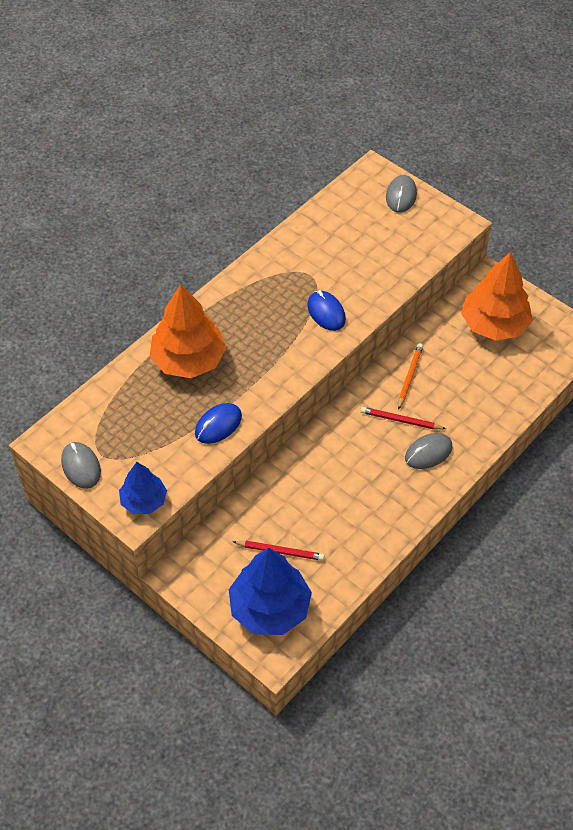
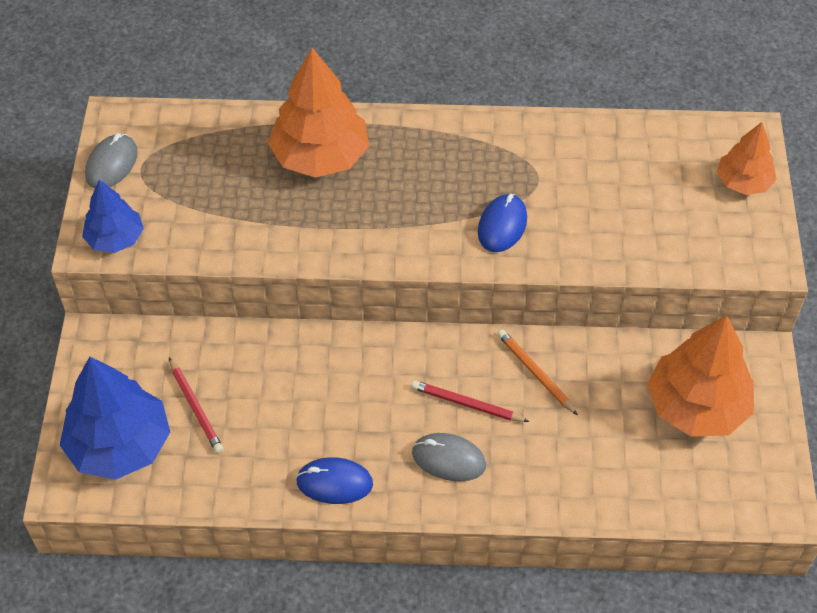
camera: 50 degrees right, 0 degrees up
(218, 425) = (262, 234): blue mouse -> blue mouse (334, 483)
(400, 420) = (466, 404): red pencil -> red pencil turned 45 degrees counterclockwise
(401, 196) = (743, 182): grey mouse -> orange tree
(409, 376) = (535, 373): orange pencil -> orange pencil turned 105 degrees counterclockwise

